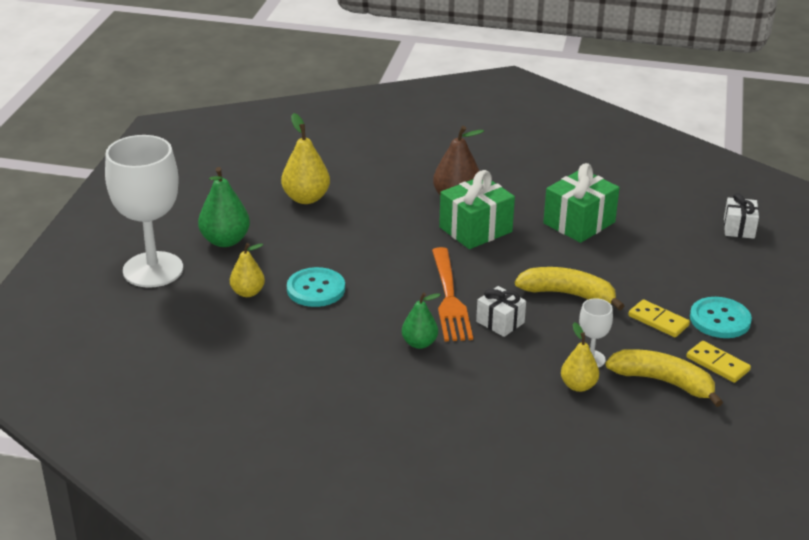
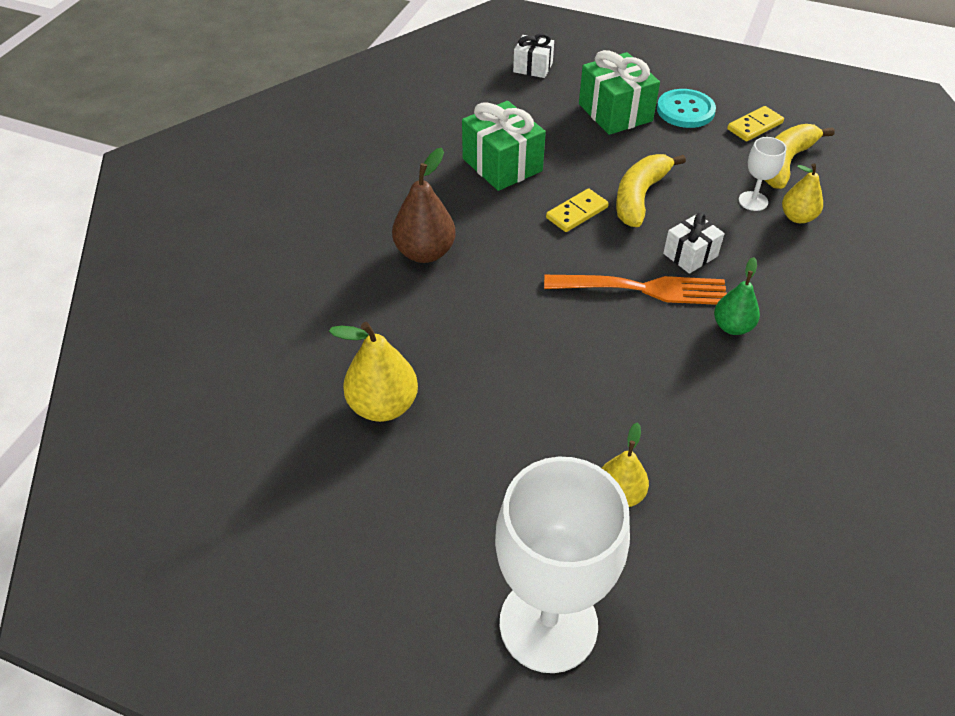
camera: 80 degrees left, 15 degrees up
(225, 241) = (479, 516): green pear -> none
(316, 289) = (616, 415): turquoise button -> none
(475, 229) = (500, 246): green gift -> green gift (615, 112)
(658, 321) = (687, 146): yellow domino -> yellow domino (577, 212)

